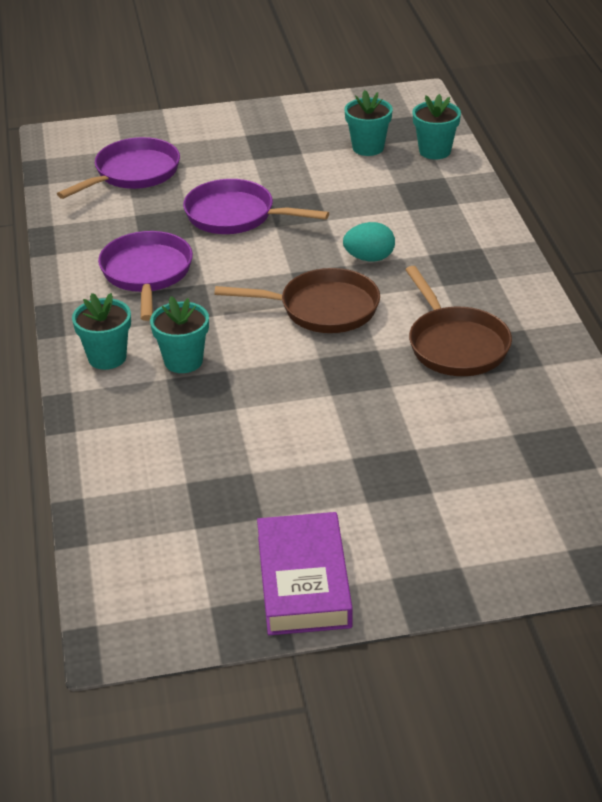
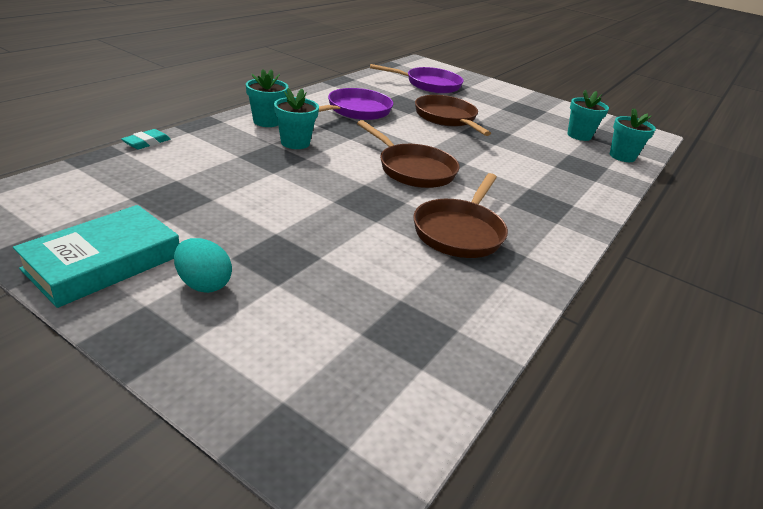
camera: 40 degrees right, 5 degrees down
(72, 472) = (146, 142): none -> turquoise eraser
(235, 215) = (447, 118): purple pan -> brown pan
(303, 581) = (103, 262): purple book -> turquoise book
(369, 258) = (487, 169): turquoise egg -> turquoise egg (203, 284)

